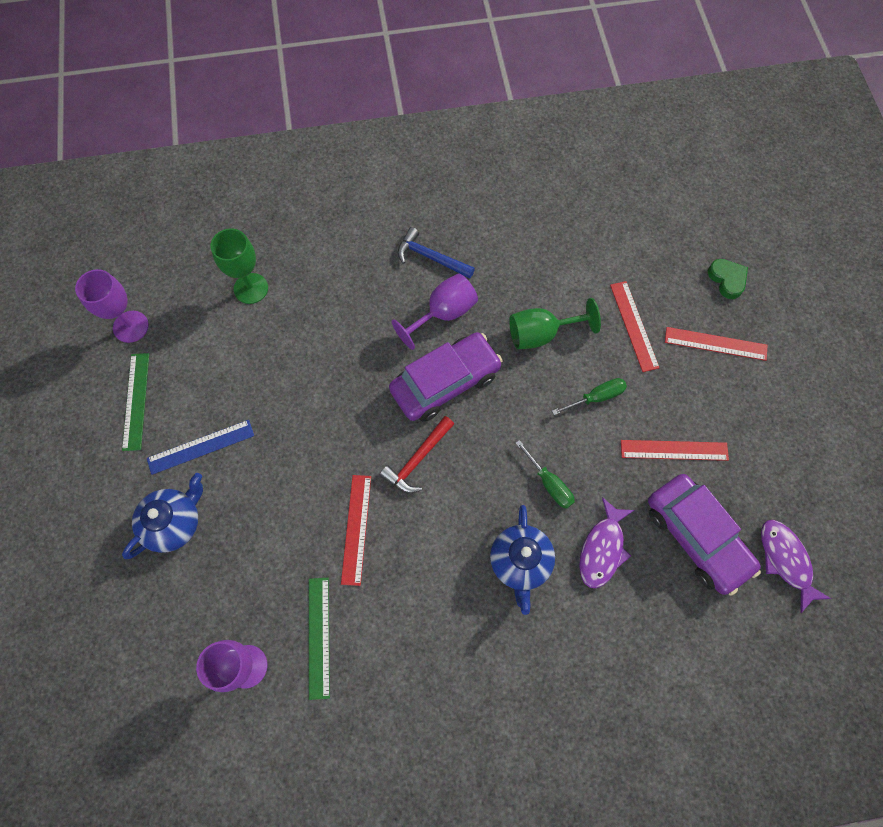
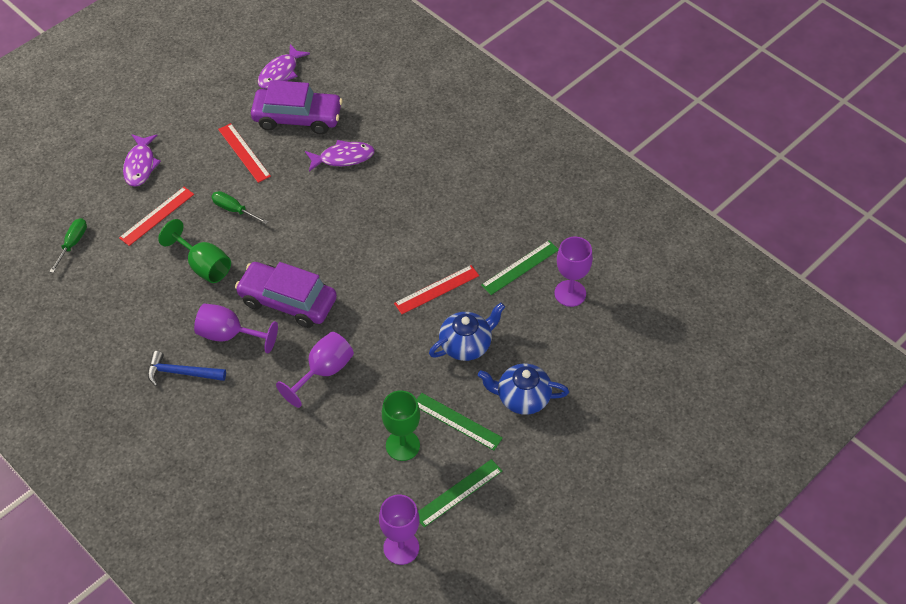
camera: 125 degrees left, 15 degrees down
(201, 447) = (457, 421): blue ruler -> green ruler
(251, 288) = (301, 483): green goblet -> green goblet (402, 445)
(343, 367) = (323, 371): none -> purple goblet
(417, 459) = (360, 284): red hammer -> none
(431, 257) = (181, 373): blue hammer -> blue hammer turned 105 degrees clockwise
(520, 562) = (386, 193): blue teapot -> blue teapot (466, 345)
(549, 483) = (320, 204): green screwdriver -> green screwdriver (72, 244)
(696, 536) = (297, 118): purple car -> purple car turned 75 degrees clockwise
(715, 344) = (140, 165): red ruler -> purple fish
(727, 280) = (76, 181): green heart -> none

